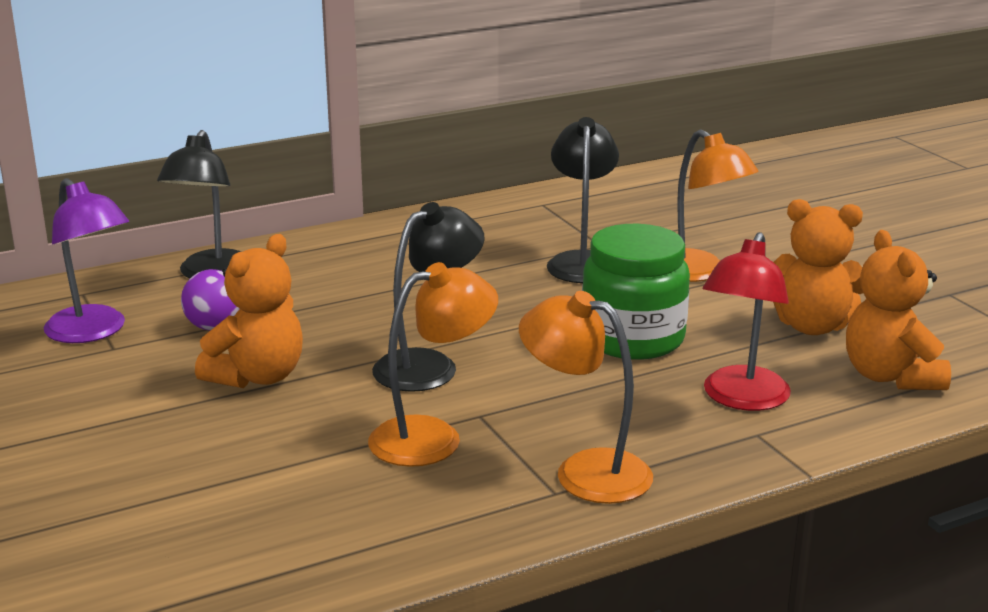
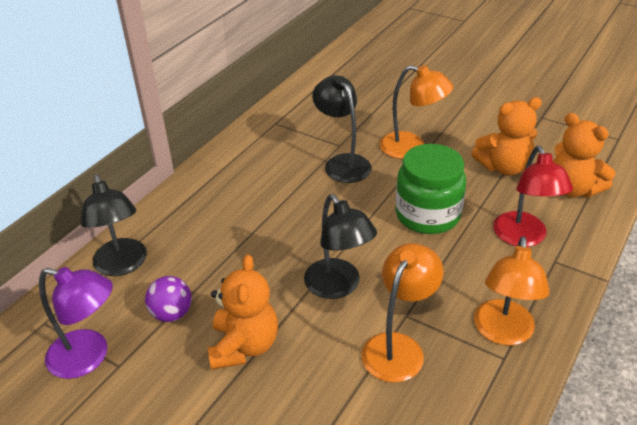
camera: 30 degrees left, 15 degrees up
(428, 365) = (338, 287): black lamp -> black lamp turned 135 degrees clockwise
(585, 471) = (503, 333): orange lamp -> orange lamp turned 75 degrees counterclockwise

